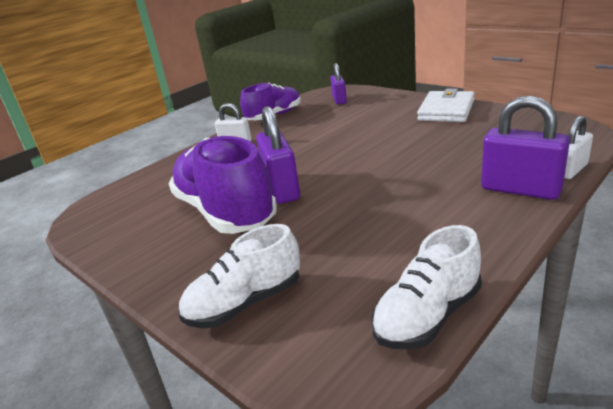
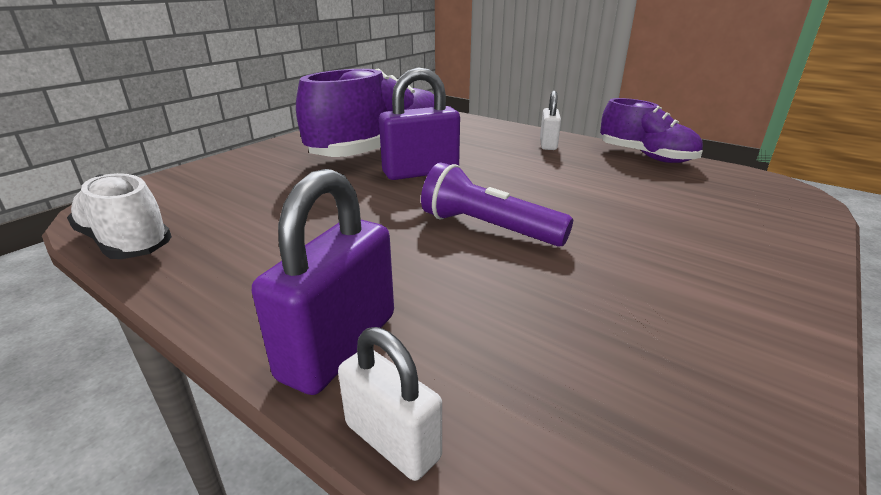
camera: 80 degrees right, 0 degrees up
(245, 303) = (229, 171): white shoe -> none
(339, 100) = (739, 195): purple padlock -> none
(383, 159) = (488, 228): none -> purple flashlight
(446, 110) = (736, 300): white wallet -> none

